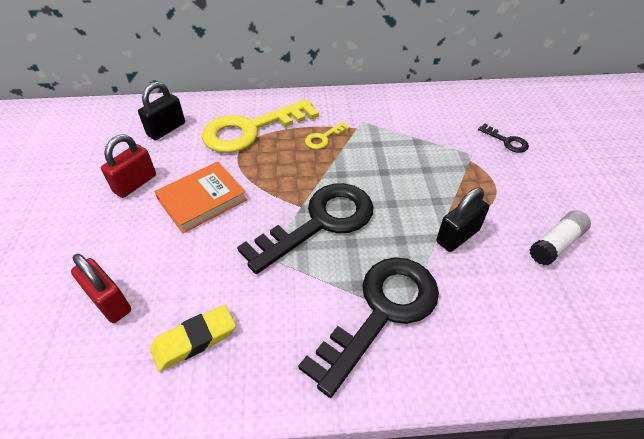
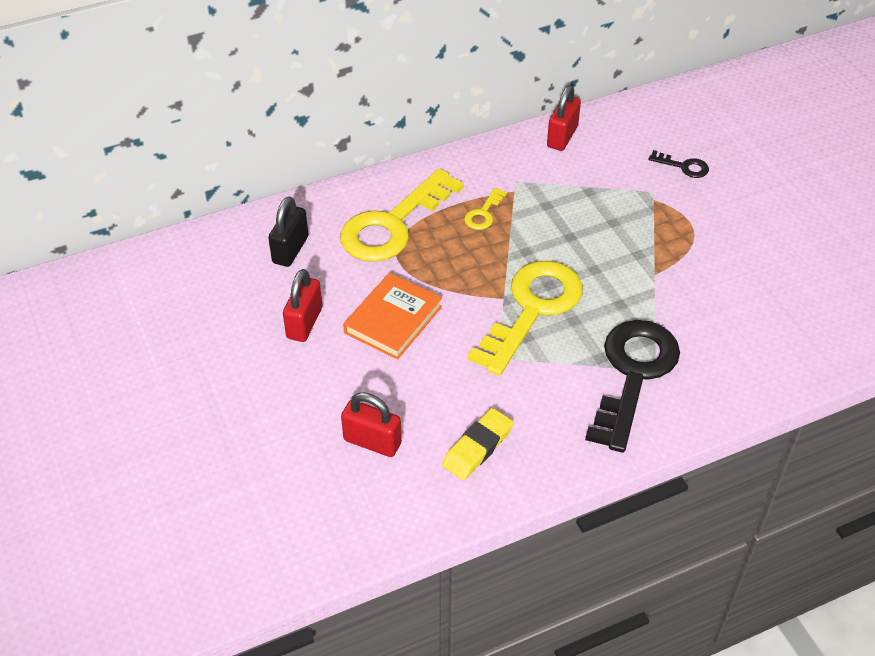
camera: 20 degrees left, 0 degrees up
(320, 223) = (532, 309): black key -> yellow key
(414, 99) = (562, 137): none -> red padlock
(457, 236) = (673, 285): black padlock -> none
(556, 244) = (766, 268): white glue stick -> none

